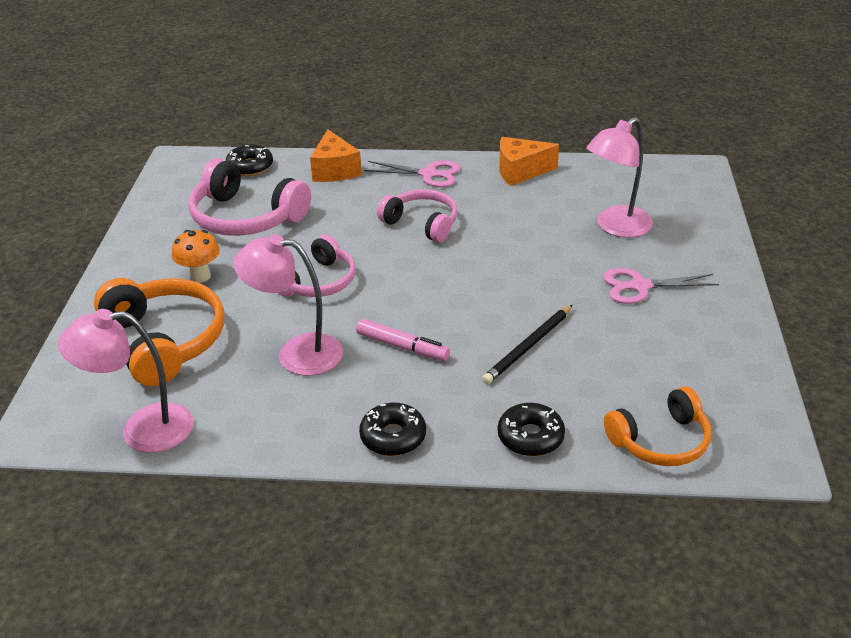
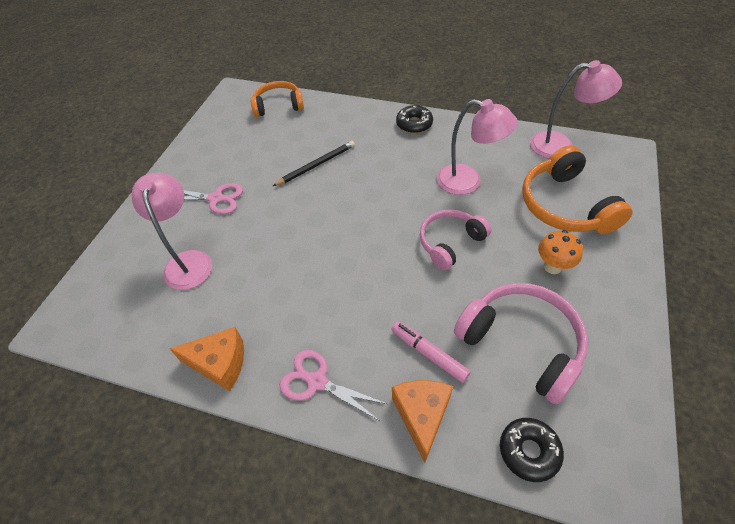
camera: 165 degrees left, 15 degrees up
(402, 347) = (396, 176): pink marker -> pink marker (429, 354)
(422, 223) = (348, 298): pink headphones -> none
(530, 437) = (341, 115): black donut -> none
(616, 227) = (188, 261): pink lamp -> pink lamp turned 75 degrees counterclockwise

